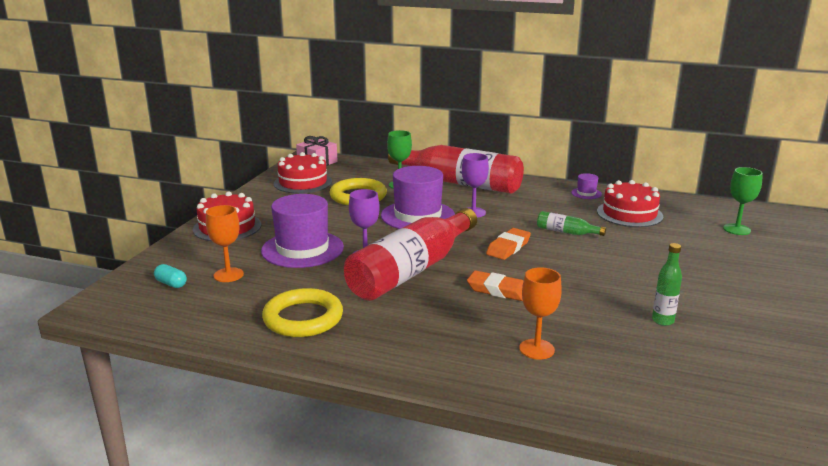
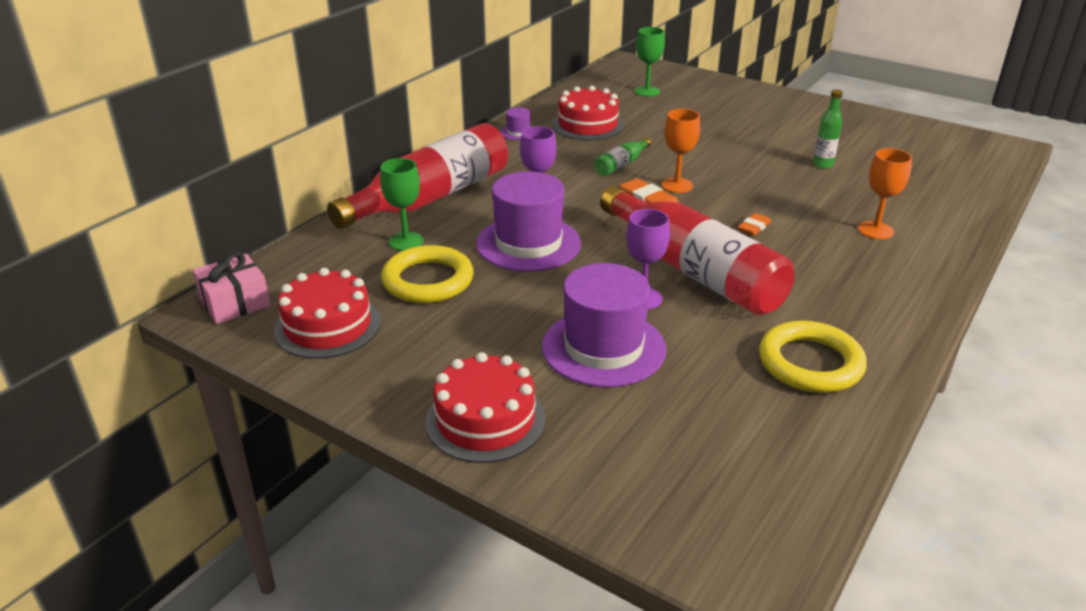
camera: 75 degrees left, 10 degrees up
(171, 284) = (691, 487): turquoise capsule -> none
(228, 275) = (673, 423): orange goblet -> orange goblet (677, 185)
(498, 290) = (754, 227): orange eraser -> orange eraser, size x0.62

